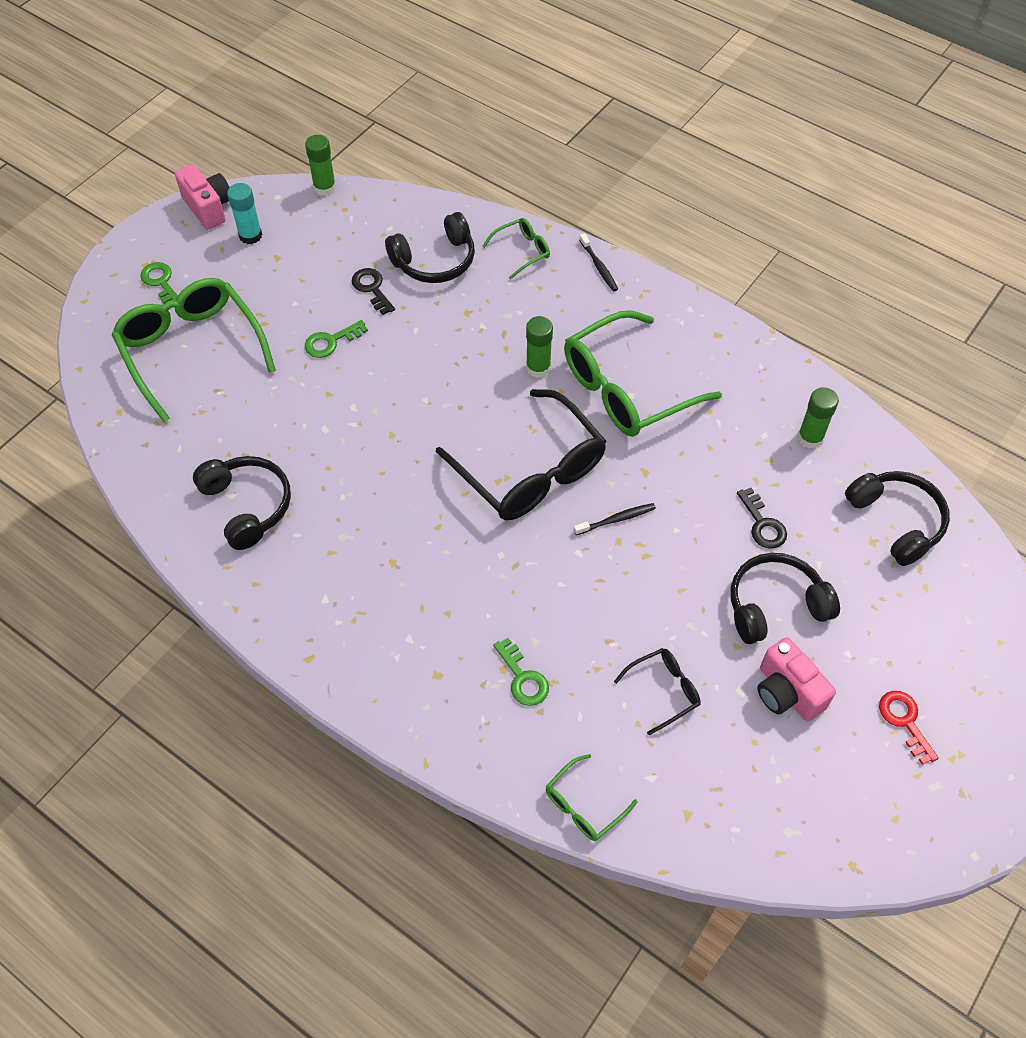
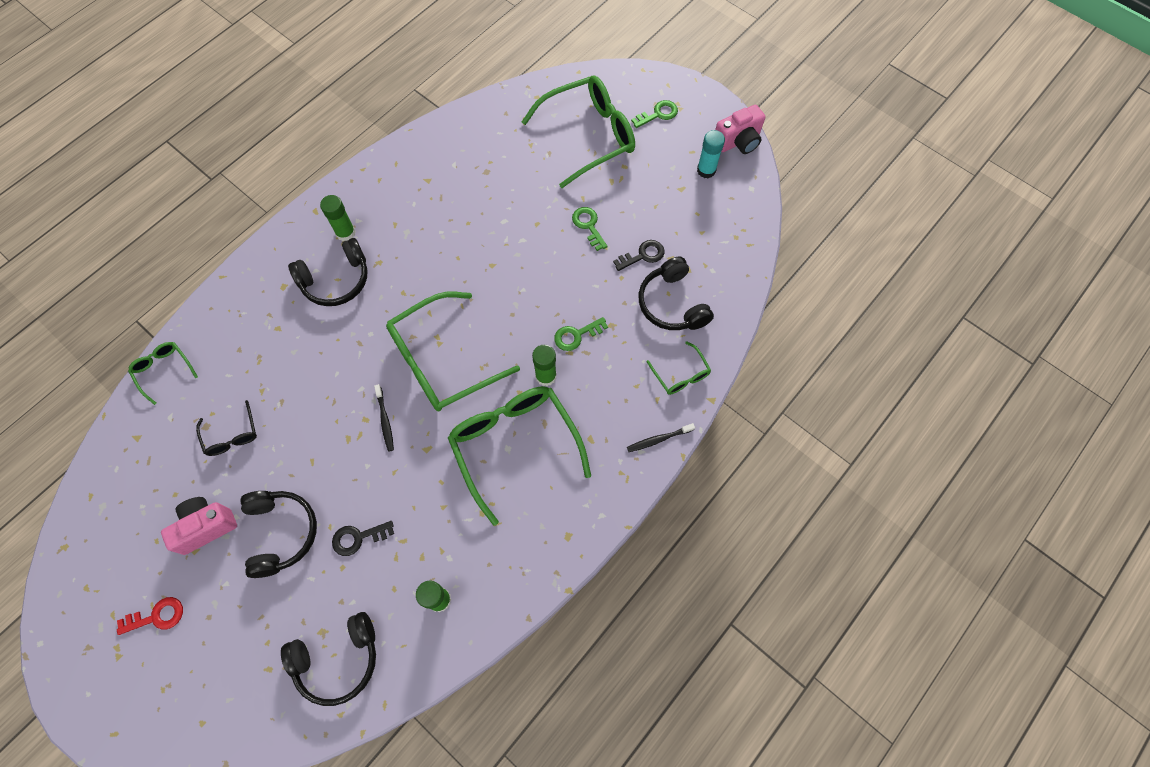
camera: 95 degrees right, 10 degrees up
(247, 506) = (443, 174): black headphones -> black headphones (336, 280)
(324, 187) = (762, 222): green glue stick -> green glue stick (345, 233)
(522, 678) = (267, 340): green key -> green key (576, 335)
(530, 471) = (442, 361): black glasses -> green glasses

